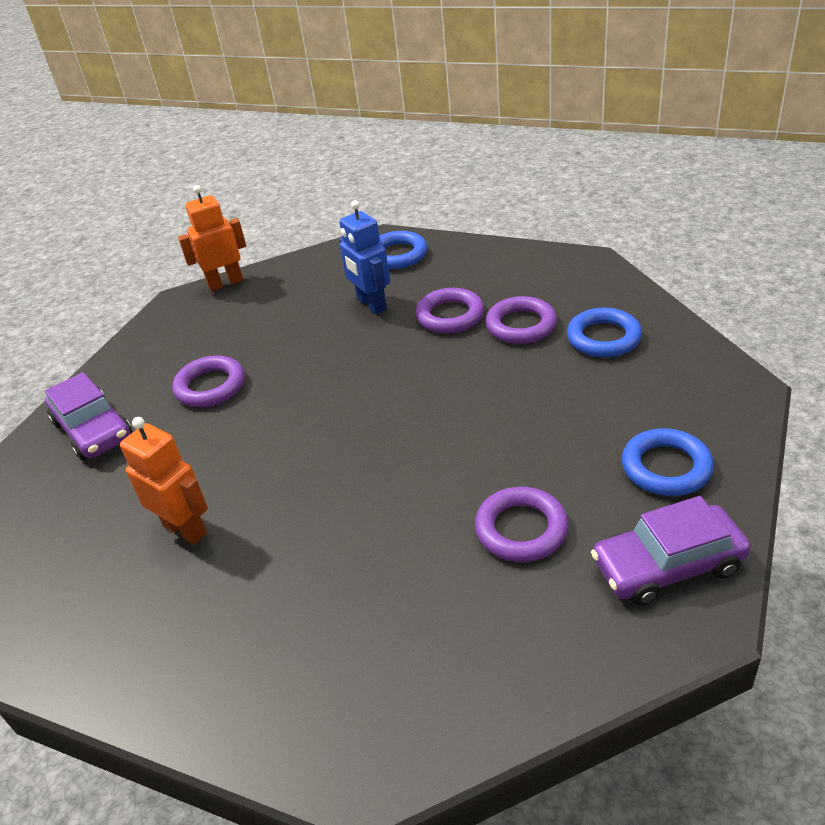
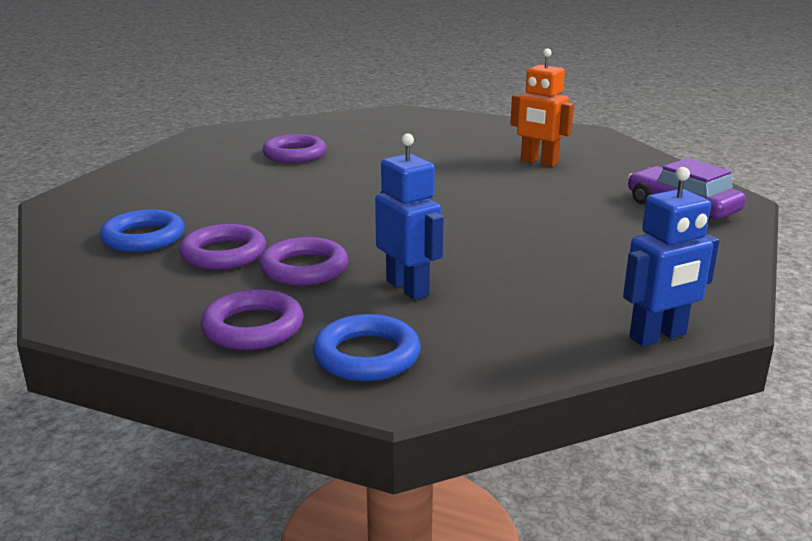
camera: 175 degrees right, 15 degrees down
(210, 386) = (582, 228): purple ring -> purple ring (253, 327)
(225, 283) = (658, 336): orange robot -> blue robot
(666, 467) = (174, 170): blue ring -> none
(667, 565) = (213, 142): purple car -> none

